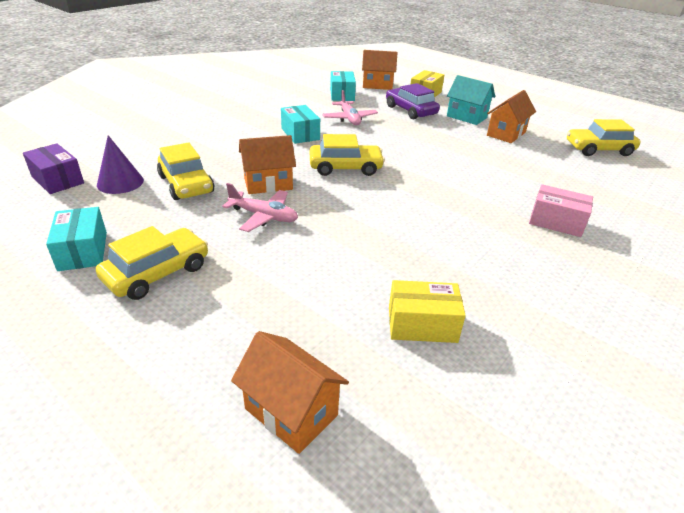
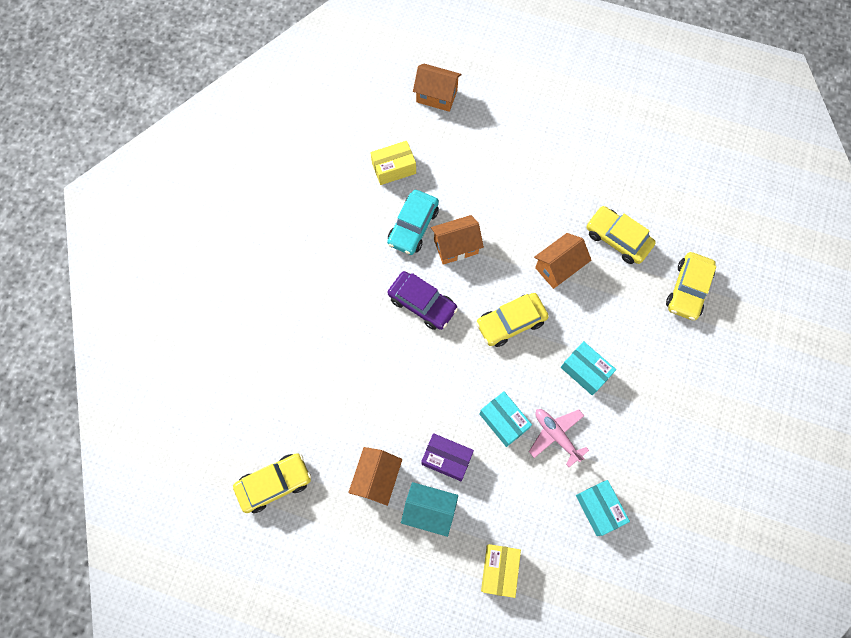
camera: 160 degrees right, 35 degrees up
(57, 180) = (712, 202): purple box -> purple box (447, 458)
(83, 251) = (617, 145): turquoise box -> turquoise box (503, 421)
(120, 182) = (666, 219): purple cone -> none
(157, 273) = (559, 146): yellow car -> yellow car (688, 290)
(263, 216) = (534, 224): pink plane -> none
(377, 85) = (572, 573): orange house -> orange house (456, 247)
(410, 110) = (499, 497): purple car -> purple car (422, 303)
(417, 255) = (413, 226): none -> turquoise car
(556, 222) = (319, 311): pink box -> none

